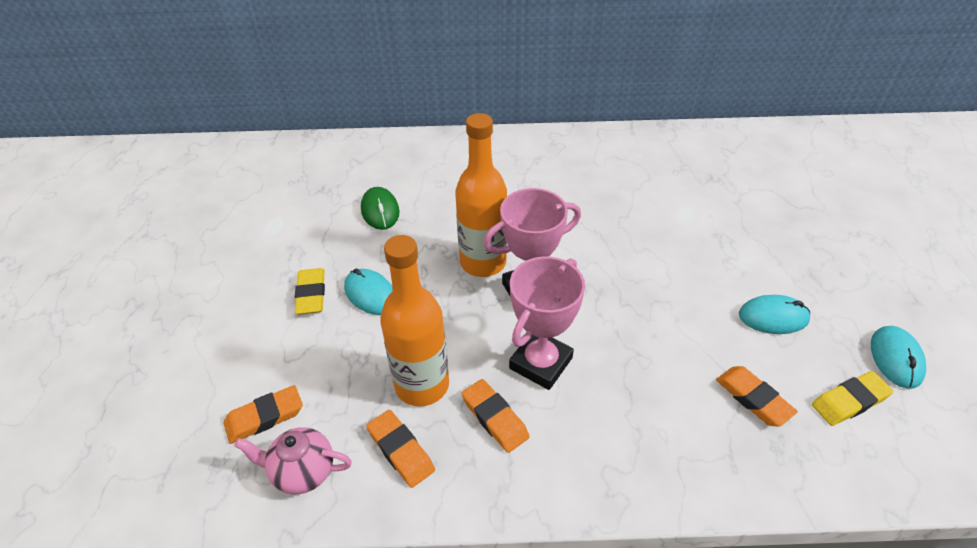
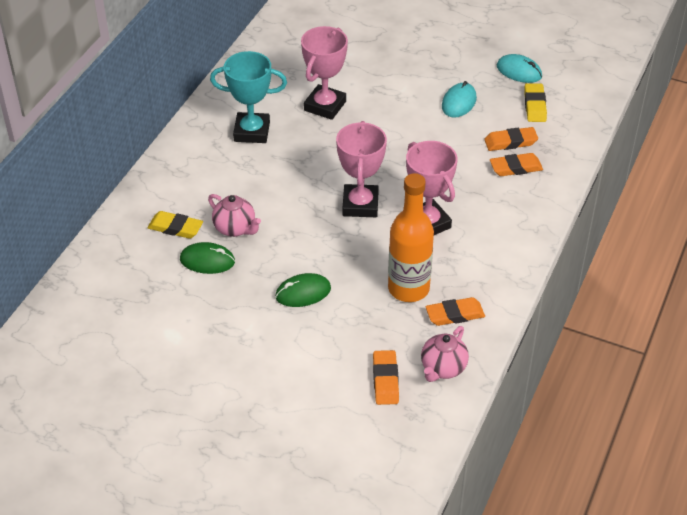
camera: 65 degrees left, 0 degrees up
(311, 294) = (278, 328): yellow eraser -> yellow eraser (175, 228)
(370, 294) = (303, 292): turquoise mouse -> green mouse
(433, 212) = (235, 228): none -> pink teapot
(483, 262) = (314, 219): orange bottle -> none
(494, 418) = (456, 261): orange eraser -> orange eraser (515, 168)
(573, 174) = (252, 132): none -> turquoise trophy
(656, 208) = (325, 106): none -> pink trophy

